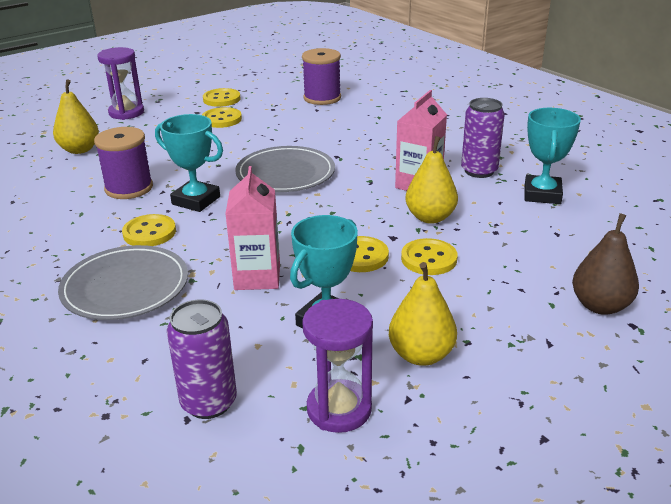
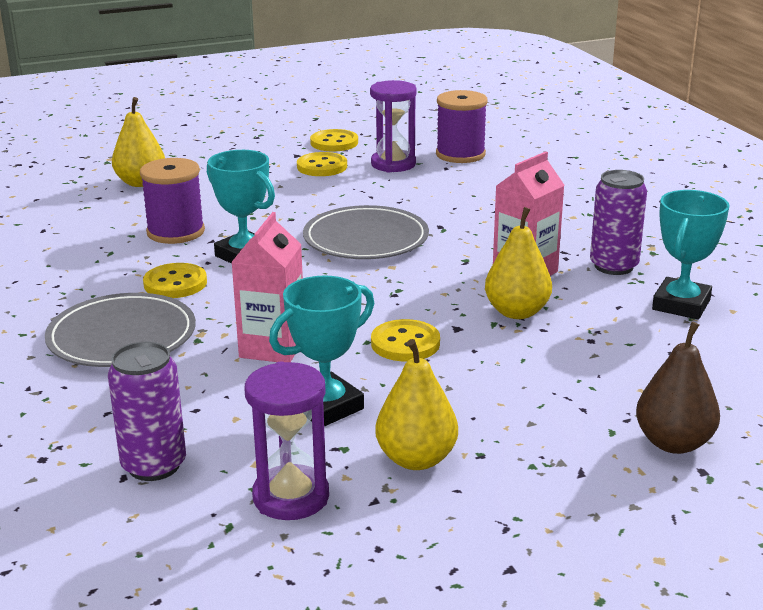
camera: 15 degrees right, 5 degrees down
(126, 113) = (213, 146): purple hourglass -> purple hourglass (393, 164)
(429, 259) = (487, 358): yellow button -> none

